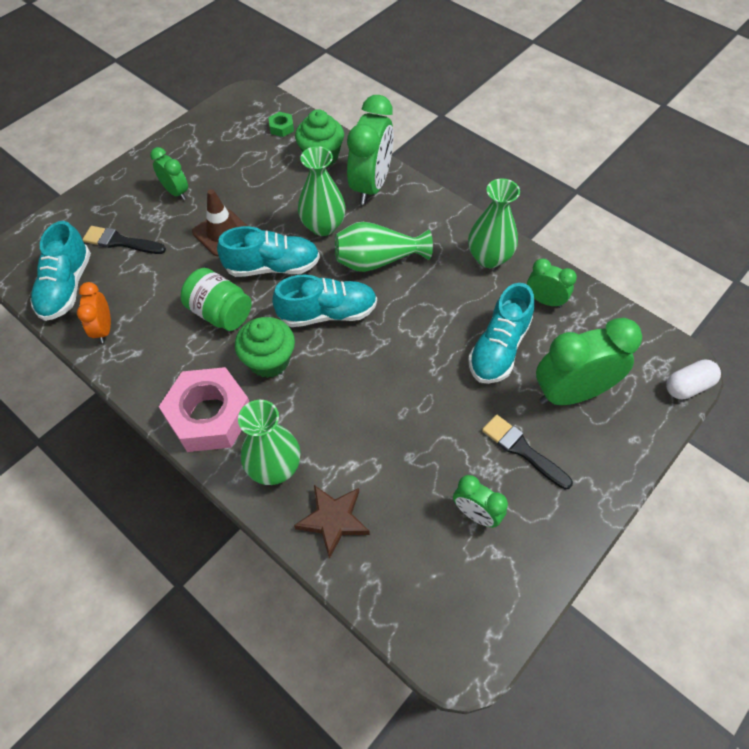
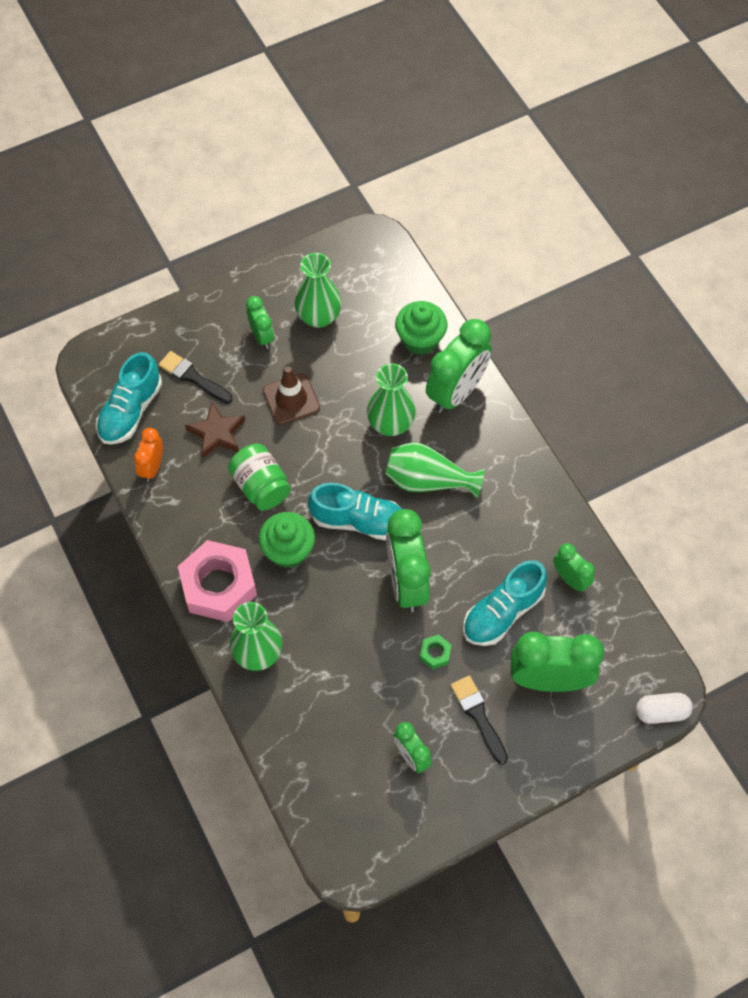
camera: 20 degrees right, 5 degrees up
(272, 267) = (325, 453): turquoise shoe -> none
(281, 128) = (393, 290): green nut -> green nut (435, 653)
(333, 520) = (290, 717): brown star -> brown star (217, 433)
(396, 351) = (406, 582): none -> green clock
(489, 257) = (538, 514): green vase -> green vase (318, 317)

